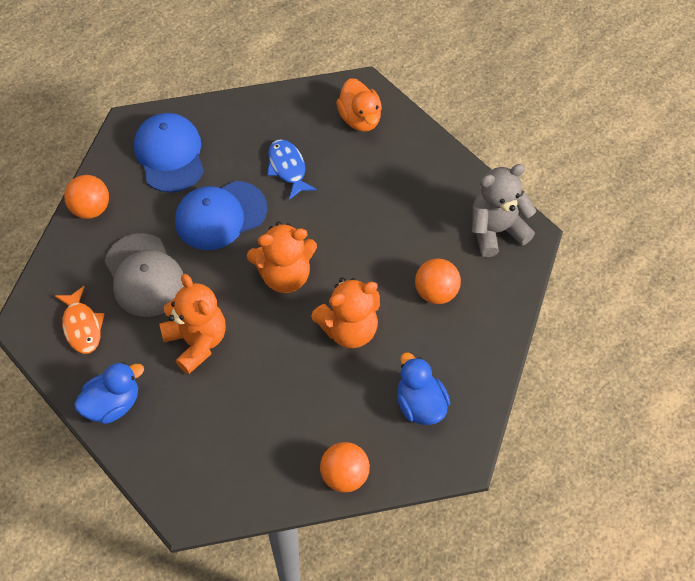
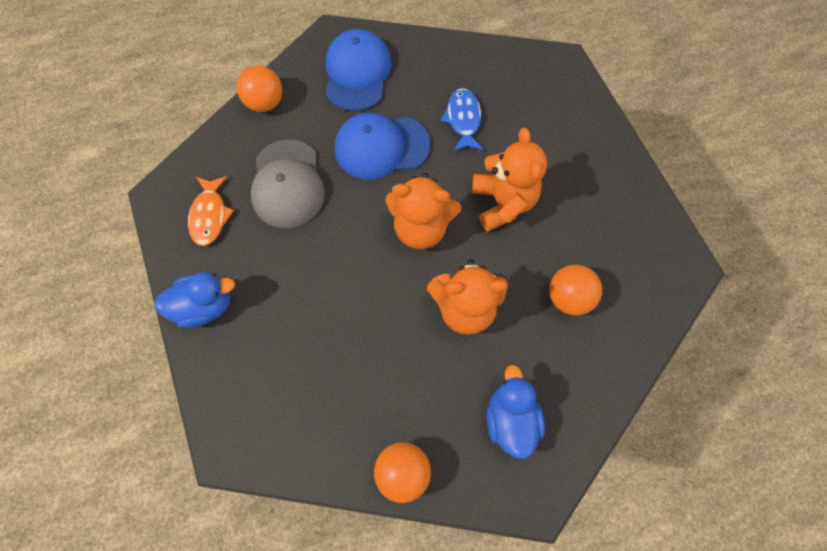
camera: 20 degrees right, 10 degrees up
(196, 342) = (310, 268): orange teddy bear -> orange teddy bear (502, 203)
(360, 118) = (551, 92): orange duck -> none
(496, 230) = (653, 250): grey teddy bear -> none

